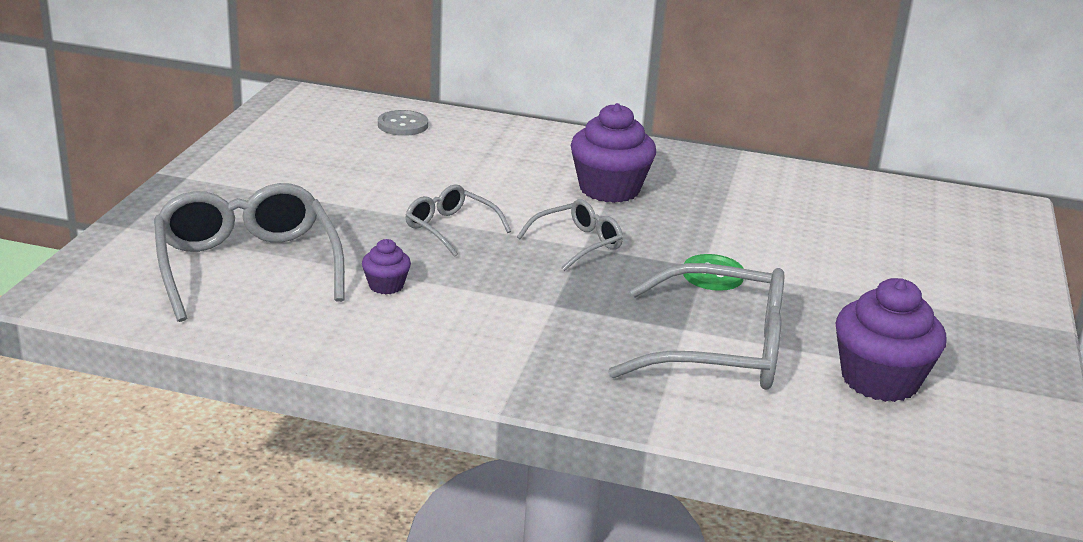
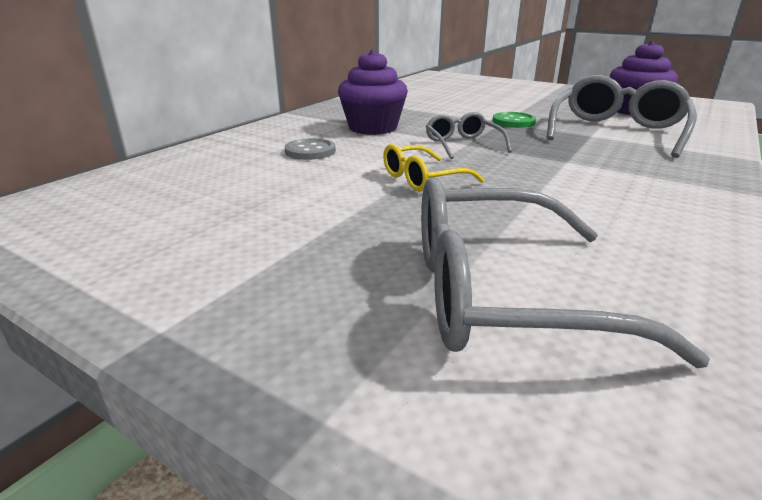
camera: 70 degrees left, 0 degrees up
(386, 285) = (545, 215): purple cupcake -> none
(403, 125) = (167, 175): grey button -> grey button (310, 151)
(450, 228) = (422, 179): grey glasses -> yellow glasses

